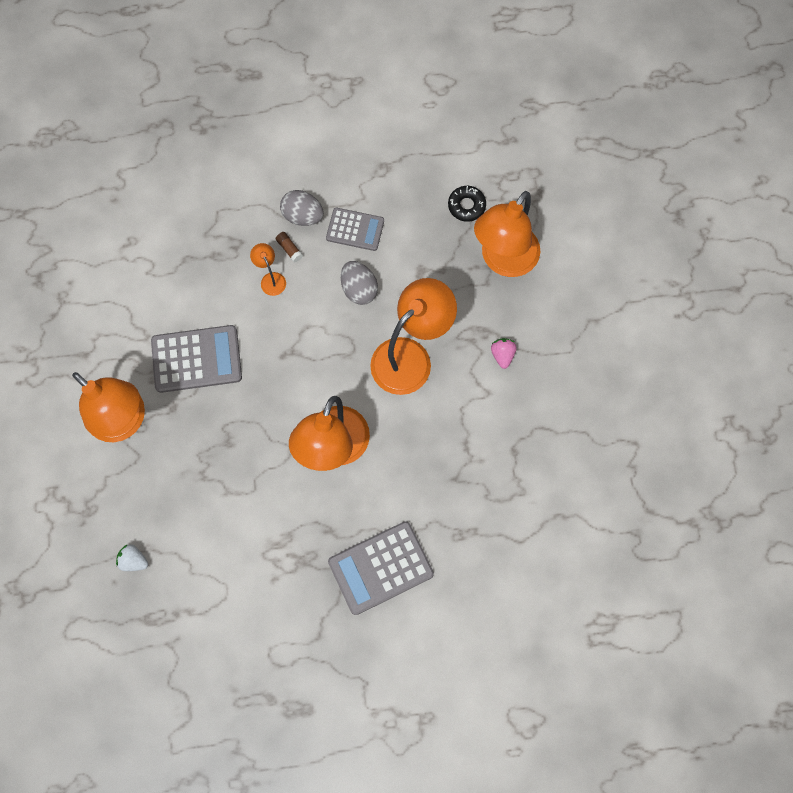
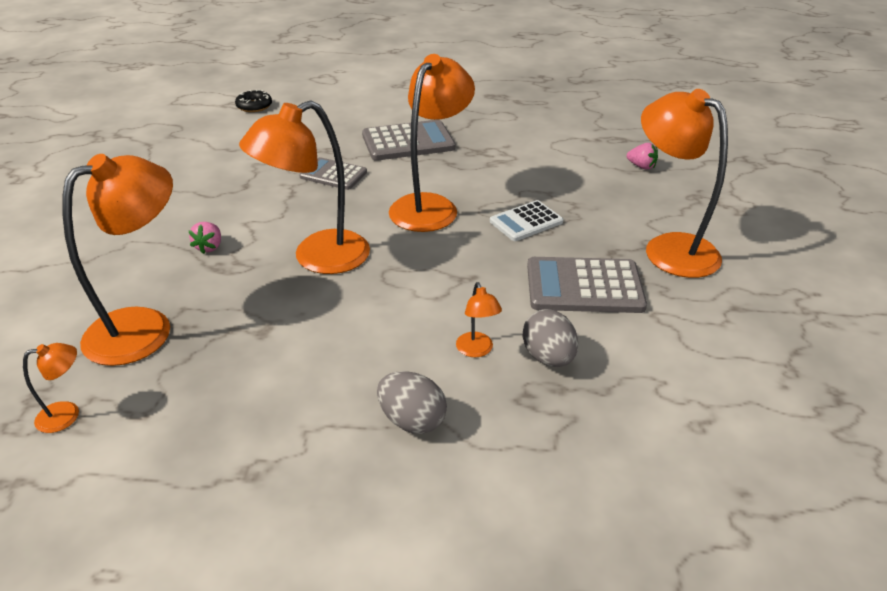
camera: 170 degrees left, 35 degrees down
(134, 560) = (641, 166): white strawberry -> pink strawberry
(246, 439) = (526, 221): none -> white calculator
(289, 249) = (443, 381): brown glue stick -> none
(355, 230) = (335, 391): grey calculator -> grey calculator (333, 174)
(359, 289) = (355, 324): grey egg -> grey egg (548, 357)
(466, 206) = (150, 397): black donut -> black donut (254, 106)
(508, 185) = (67, 414): none -> orange lamp

